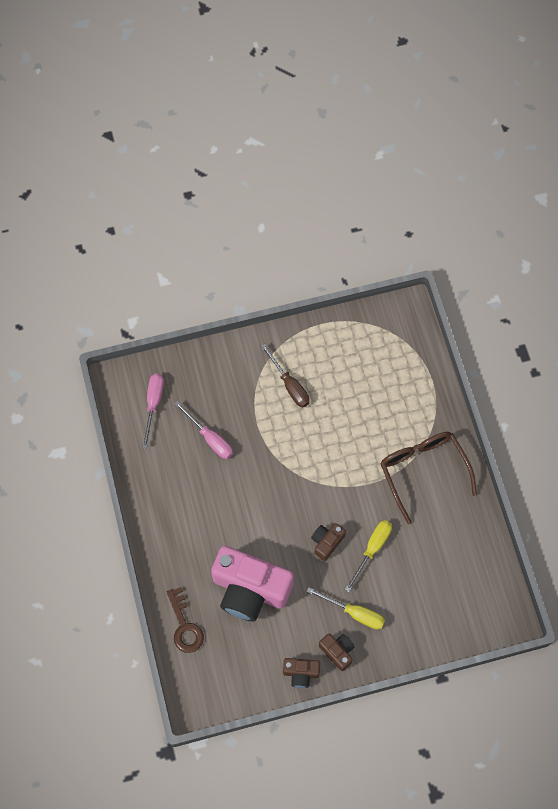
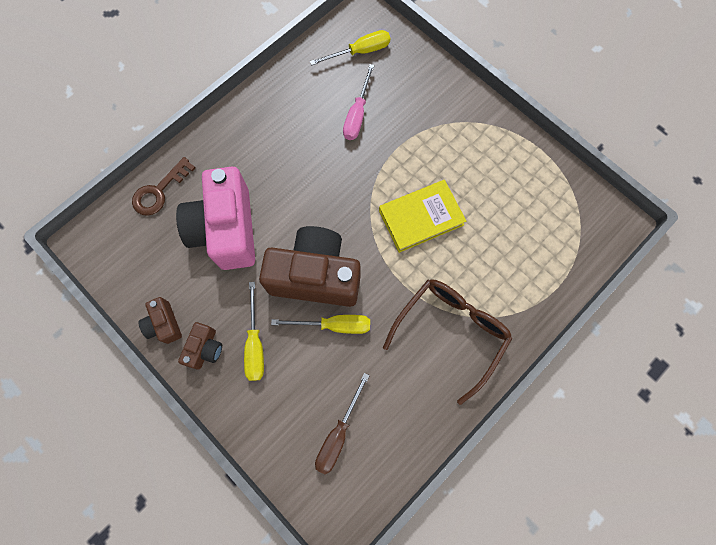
camera: 60 degrees right, 5 degrees up
(153, 404) = (360, 52): pink screwdriver -> yellow screwdriver
(289, 385) = (457, 154): brown screwdriver -> brown screwdriver (338, 433)
(325, 441) = (421, 218): none -> yellow book
(327, 542) = (315, 276): brown camera -> brown camera, size x2.20

